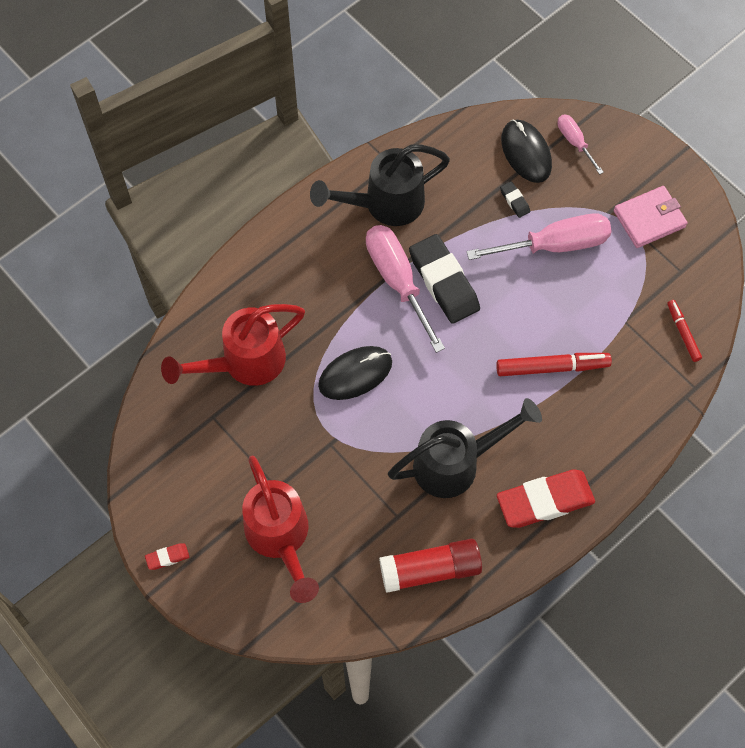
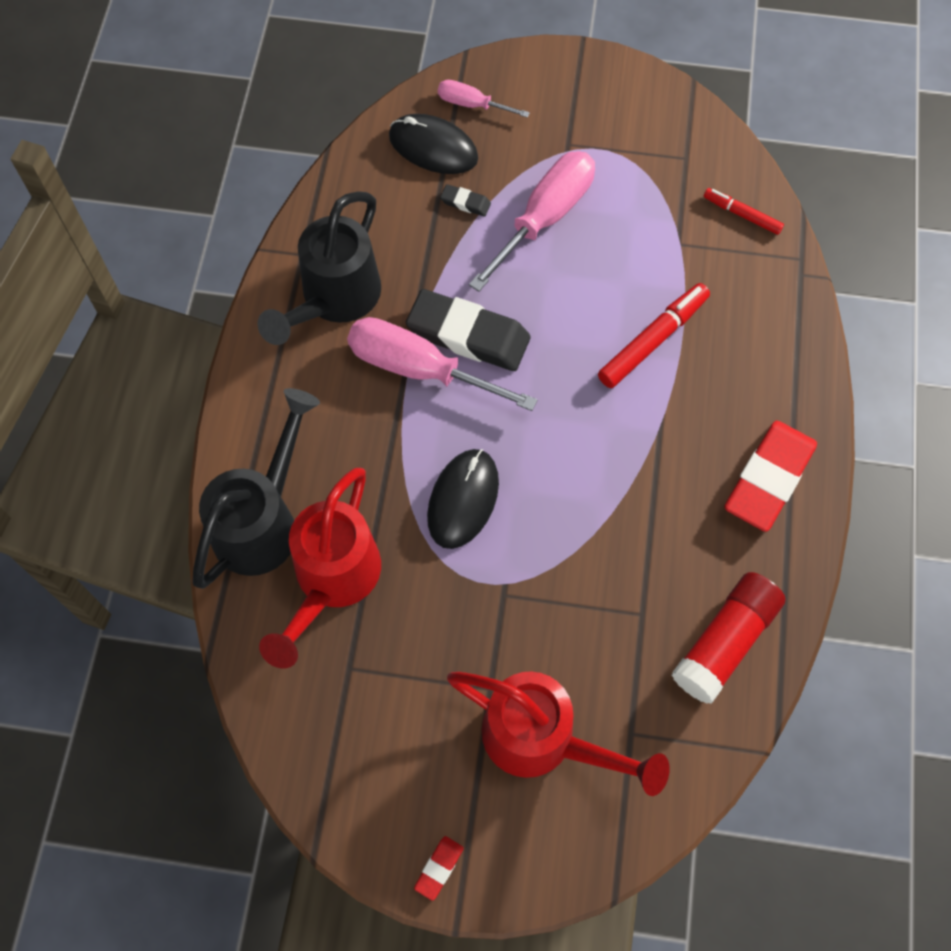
camera: 40 degrees left, 0 degrees up
(457, 463) = (650, 510): black watering can -> black watering can (263, 520)
(649, 219) = (611, 129): pink wallet -> none

